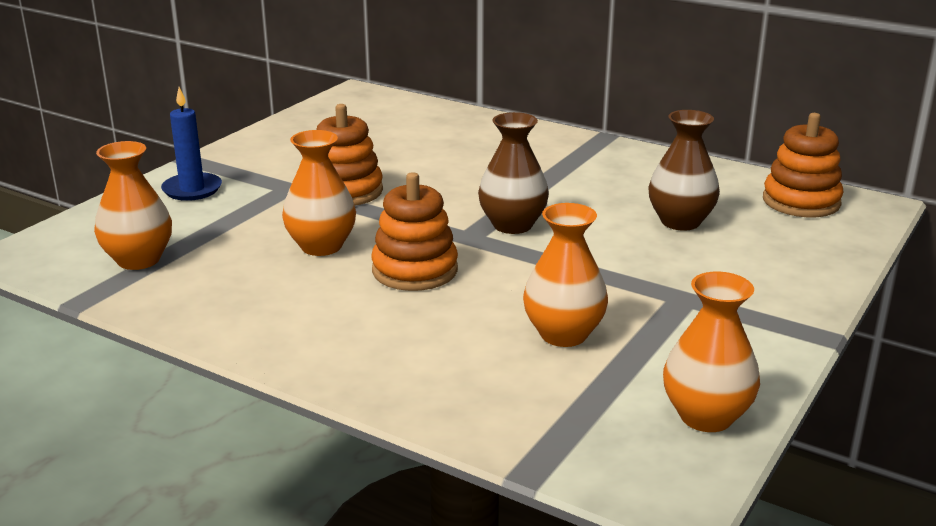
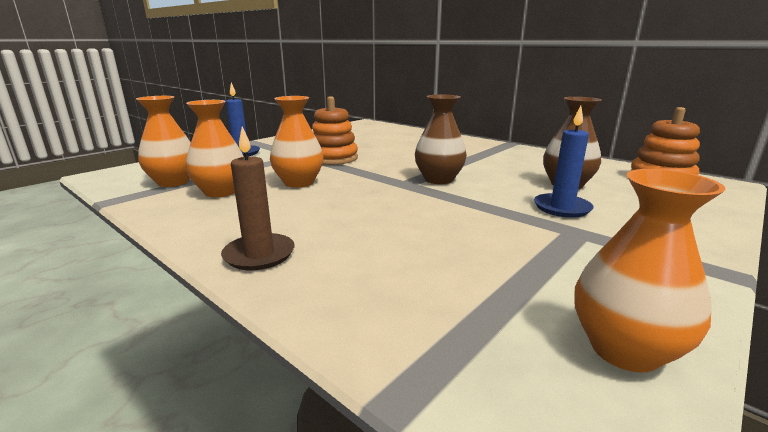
camera: 10 degrees right, 5 degrees down
(339, 360) = (259, 254): none -> brown candle
(415, 270) = (357, 199): orange stacking toy -> none
(563, 334) = (465, 251): orange vase -> orange vase (221, 192)
(670, 263) = (562, 208): none -> blue candle

